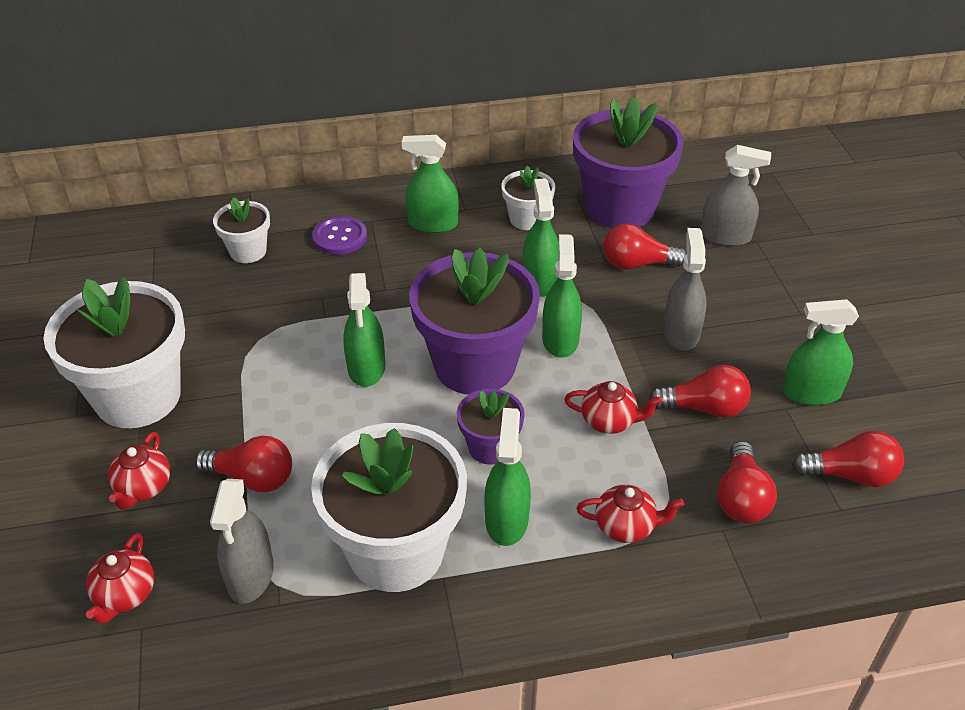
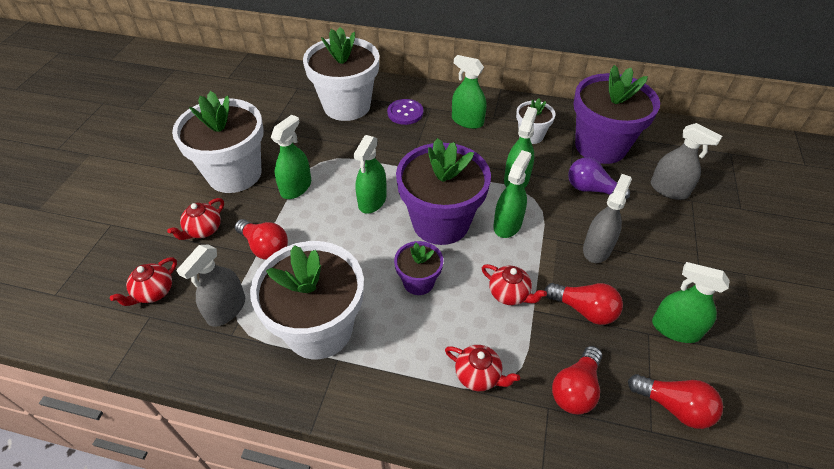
camera: 25 degrees right, 5 degrees up
(248, 251) = (347, 106): white flower pot -> white flower pot, size x2.01
(506, 520) = (400, 337): green spray bottle -> green spray bottle (296, 187)
(637, 264) = (591, 189): red light bulb -> purple light bulb

